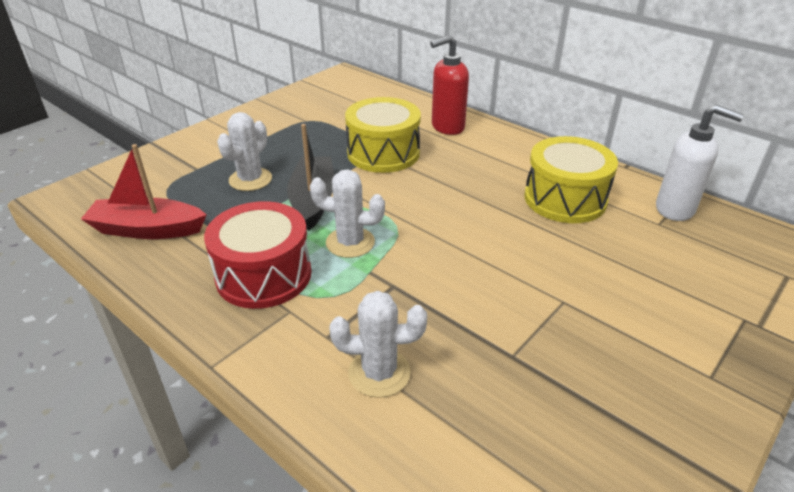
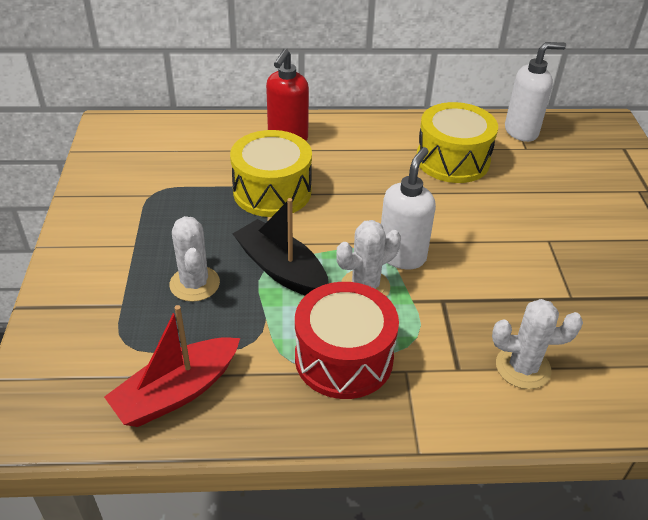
camera: 45 degrees left, 5 degrees up
(379, 373) = (523, 367): white cactus -> white cactus turned 45 degrees clockwise
(411, 239) = (402, 256): none -> white soap dispenser

